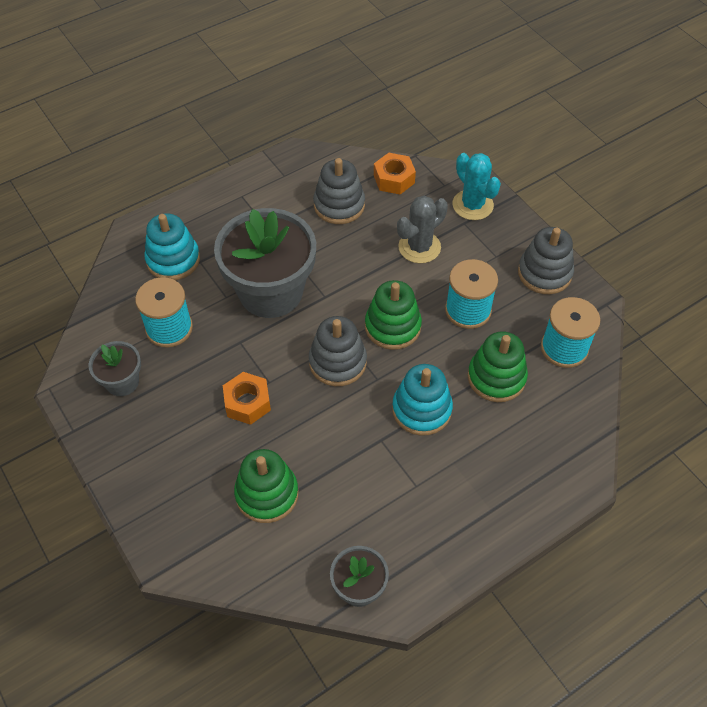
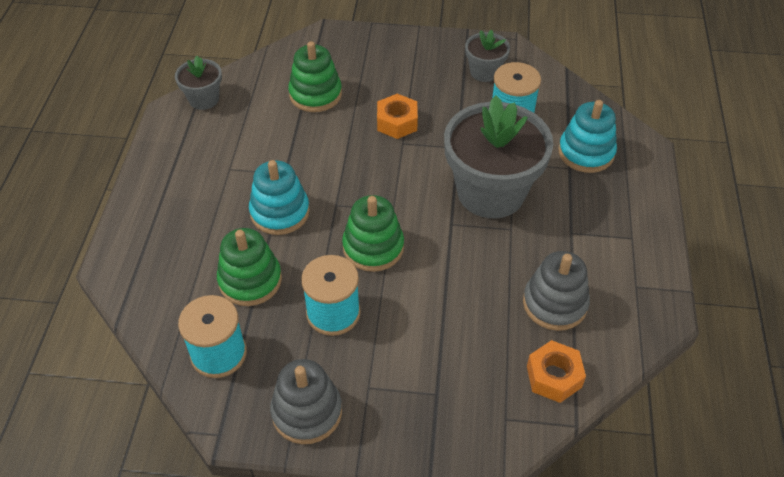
camera: 130 degrees right, 5 degrees down
(337, 362) = (377, 191): grey stacking toy -> none
(419, 247) = (440, 330): grey cactus -> none
(472, 205) = (453, 422): turquoise cactus -> none

